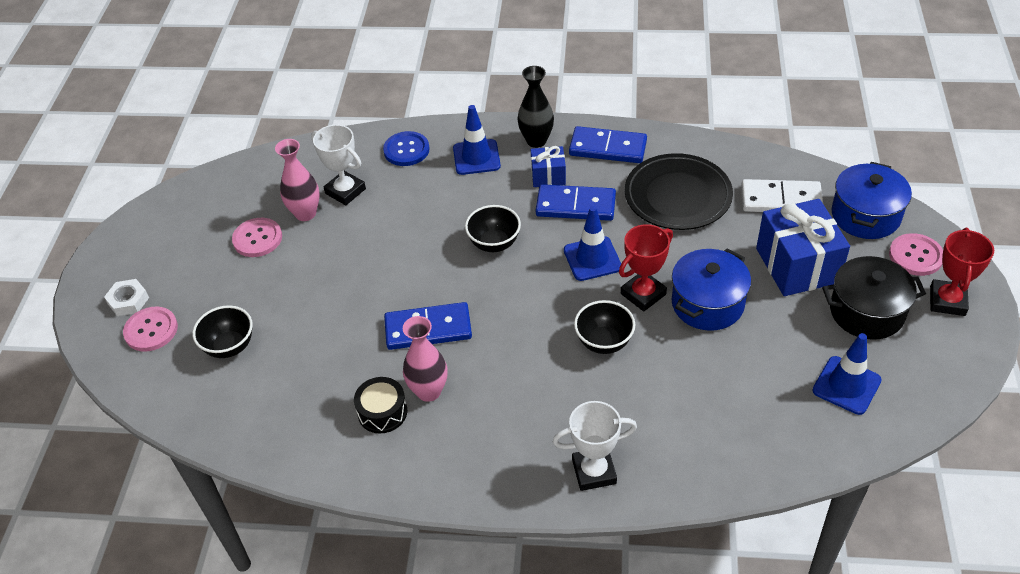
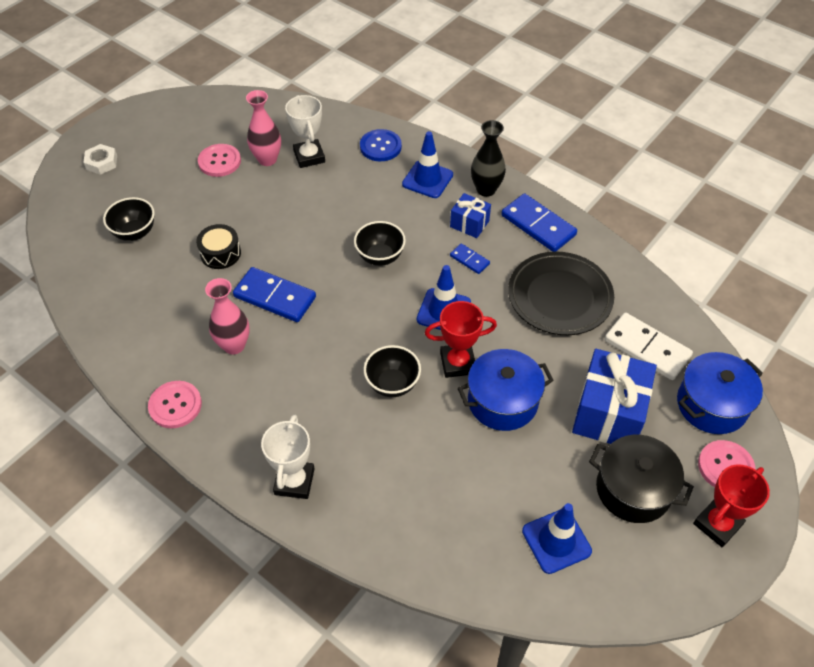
camera: 30 degrees right, 5 degrees up
(151, 330) = (97, 192): pink button -> pink button (175, 405)
(382, 412) = (190, 341): black drum -> black drum (220, 253)
(575, 205) = (469, 260): blue domino -> blue domino, size x0.51
(594, 471) = (294, 481): white trophy -> white trophy turned 75 degrees clockwise

